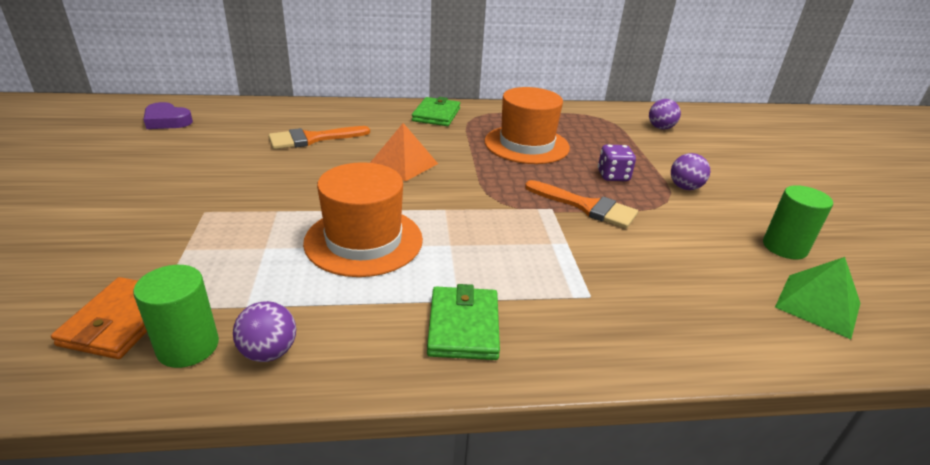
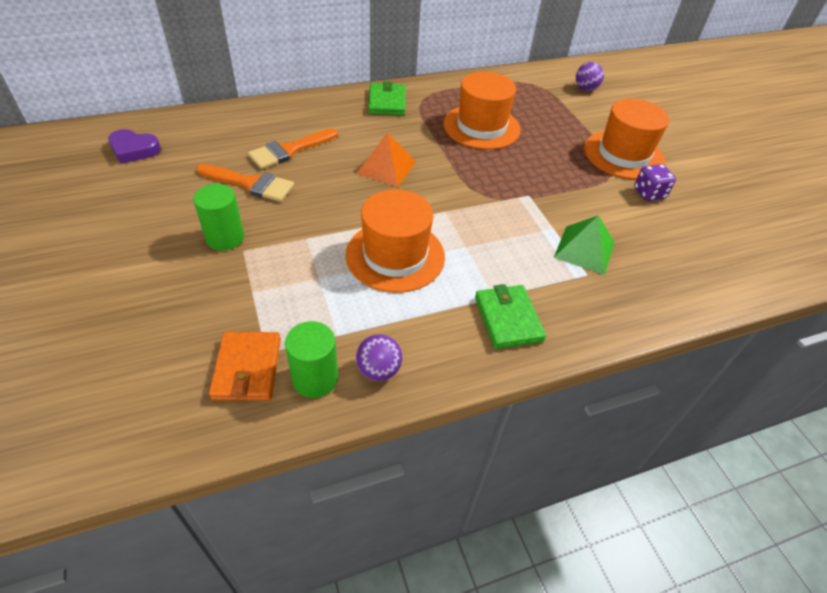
camera: 15 degrees left, 15 degrees up
(586, 206) = (555, 188): orange brush -> orange brush (251, 184)
(613, 176) = (564, 152): purple dice -> purple dice (649, 193)
(685, 187) = (623, 155): purple ball -> orange hat
(784, 247) = (709, 203): green cylinder -> green cylinder (225, 238)
(818, 305) = (741, 251): green pyramid -> green pyramid (584, 249)

